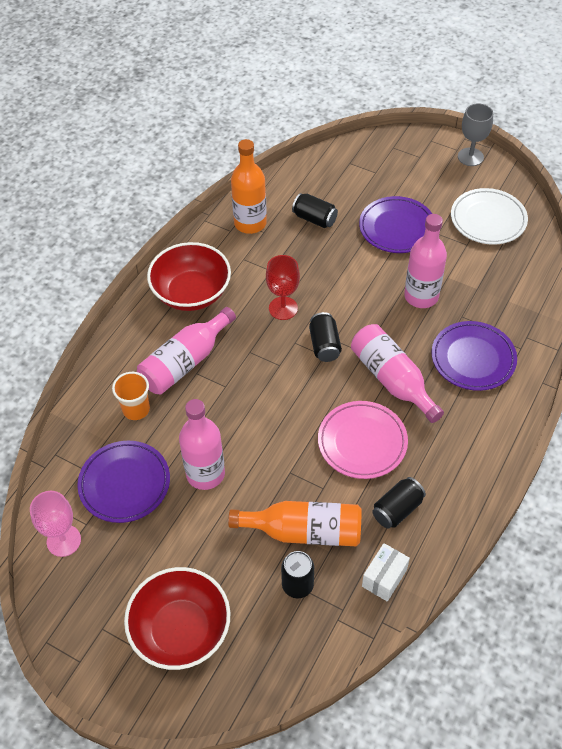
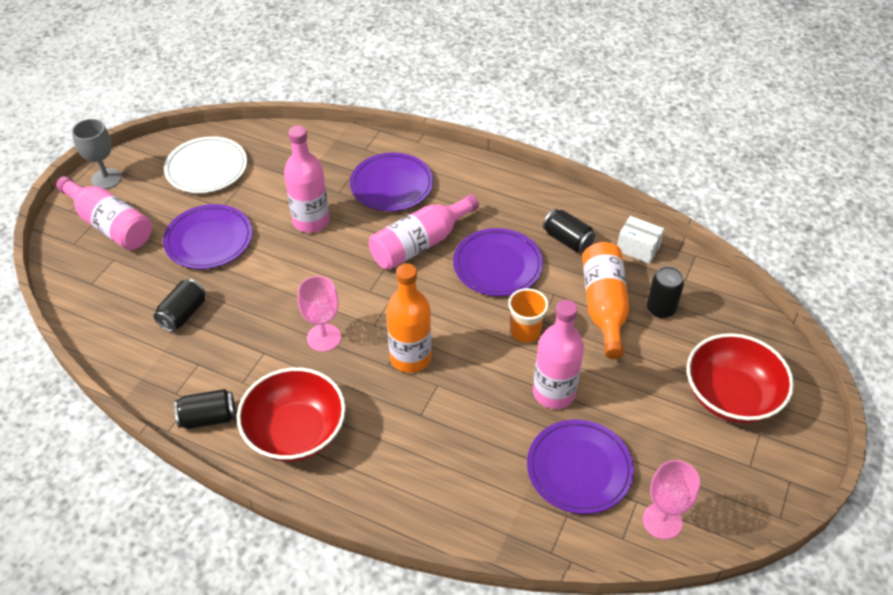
camera: 95 degrees left, 5 degrees down
(136, 409) = (477, 471): orange cup -> orange cup (525, 332)
(185, 362) = (405, 427): pink bottle -> pink bottle (110, 225)
(250, 223) = (181, 379): orange bottle -> orange bottle (410, 357)
(283, 308) = (324, 337): red goblet -> pink goblet
(324, 345) = (377, 298): black can -> black can (208, 418)
(362, 442) = (497, 265): pink plate -> purple plate

